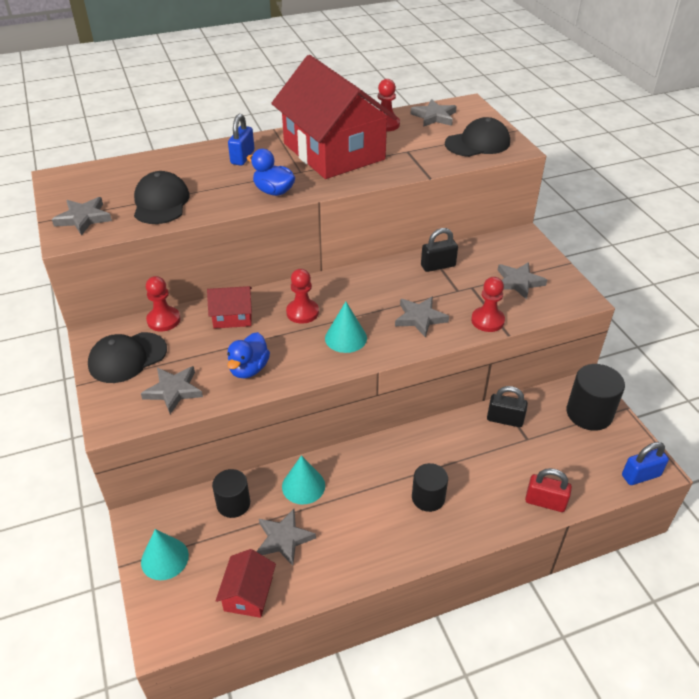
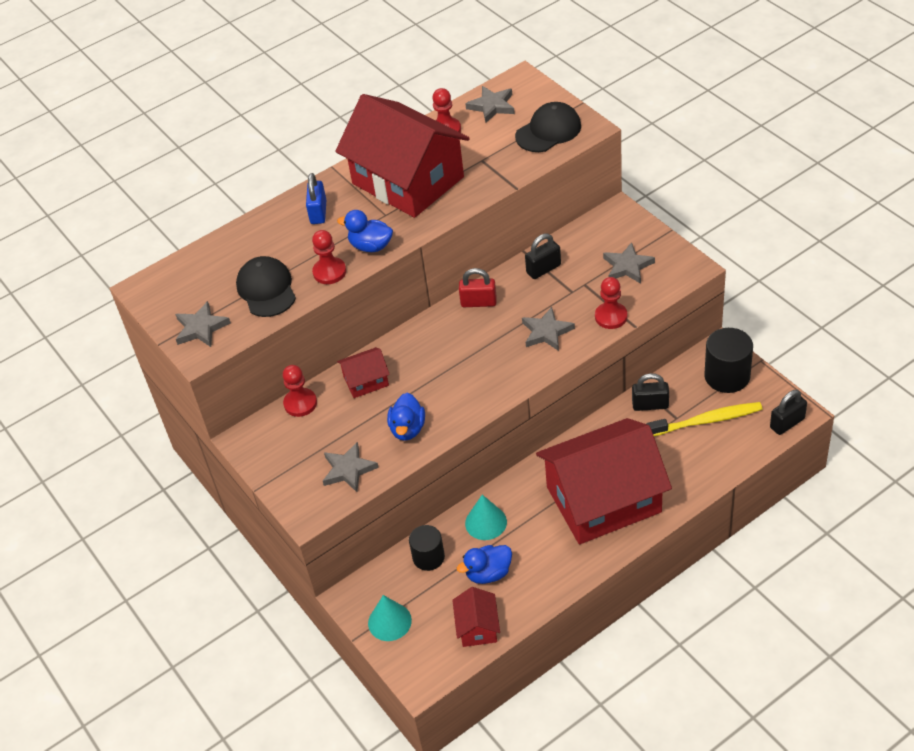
camera: 10 degrees left, 5 degrees up
(127, 358) = (287, 451): black cap -> none
(284, 539) = (488, 573): grey star -> blue duck
(302, 312) = (432, 357): red pawn -> red pawn (329, 272)
(346, 338) = (484, 372): turquoise cone -> none
(428, 498) = (603, 499): black cylinder -> red house
(545, 502) = (708, 472): red padlock -> red padlock (478, 302)
(557, 450) = (707, 421): none -> yellow toothbrush
(640, 475) = (787, 423): blue padlock -> black padlock

